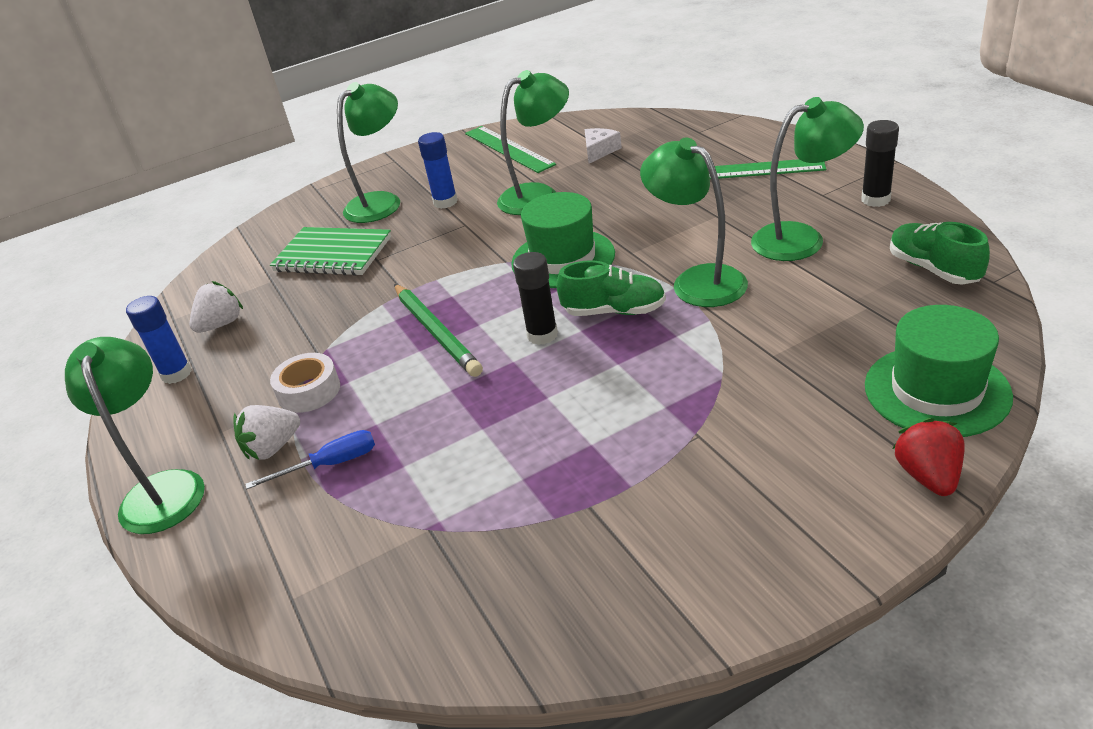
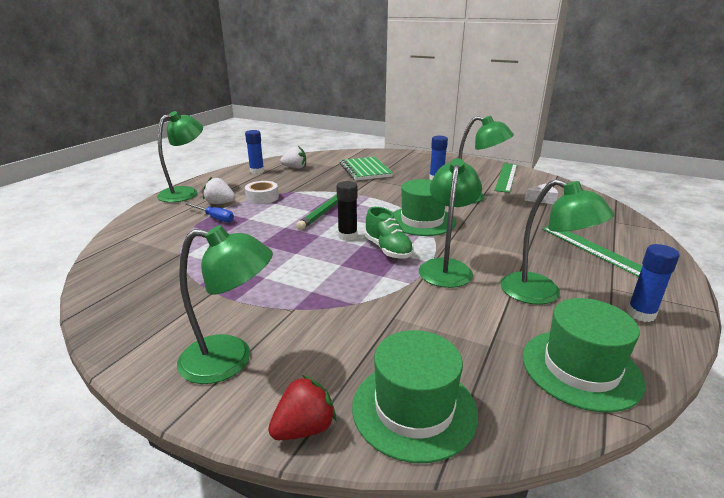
camera: 50 degrees right, 10 degrees down
(381, 202) = (418, 166): green lamp -> green lamp (230, 360)
(875, 200) = (641, 314): black glue stick -> blue glue stick
(933, 269) = (580, 369): green shoe -> green hat

